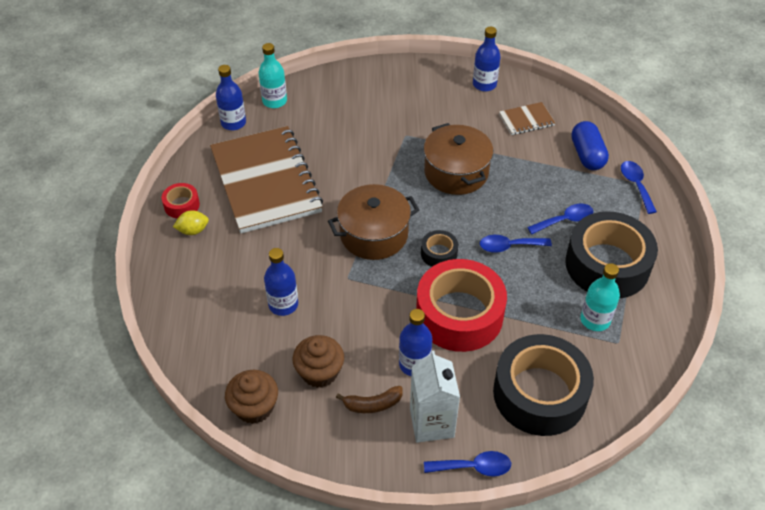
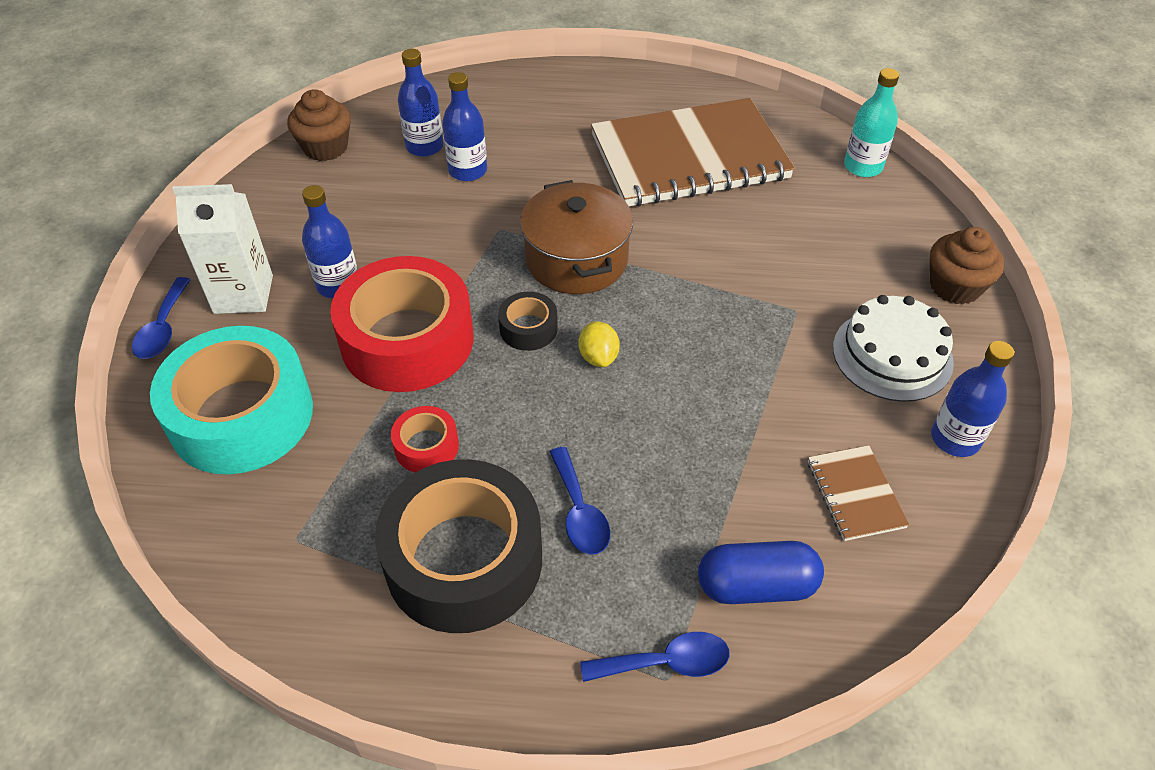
camera: 95 degrees right, 0 degrees up
(181, 205) = (648, 88): red tape -> red tape (426, 446)
(193, 230) = (603, 98): yellow lemon -> yellow lemon (598, 357)
(233, 123) = (809, 128): blue bottle -> blue bottle (424, 146)
(319, 372) = (355, 199): brown cupcake -> brown cupcake (955, 286)
(373, 404) = (292, 242): brown banana -> none
(433, 101) = (892, 355): none -> white cake
(456, 172) = (706, 368): brown pot -> none
(509, 246) = (530, 419): blue spoon -> none
(539, 393) = (241, 415): black tape -> turquoise tape
(595, 320) = (350, 514): turquoise bottle -> none

